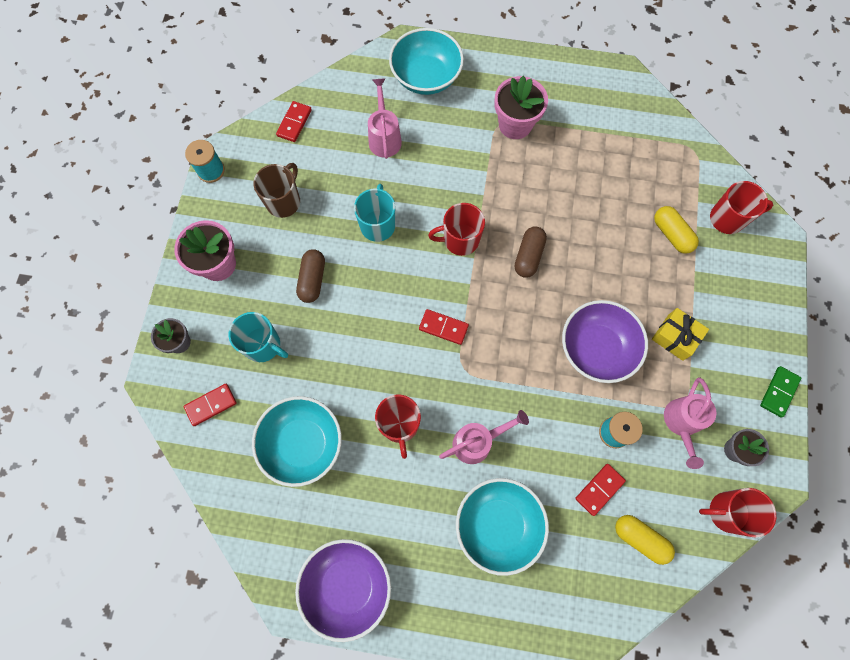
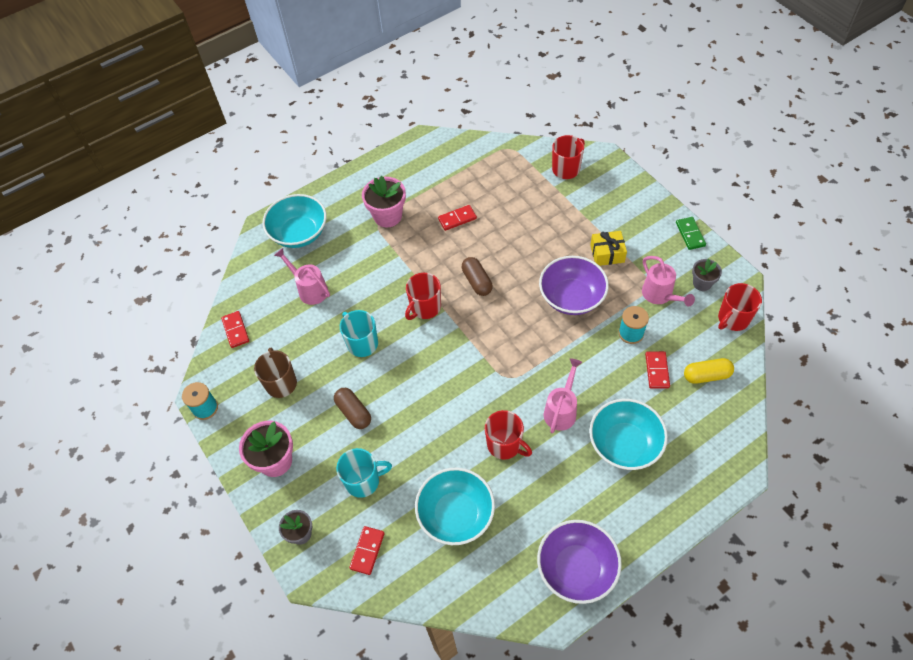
camera: 40 degrees left, 15 degrees down
(443, 327) = (470, 365): red domino -> red domino (457, 219)
(671, 234) = (545, 202): yellow capsule -> none

